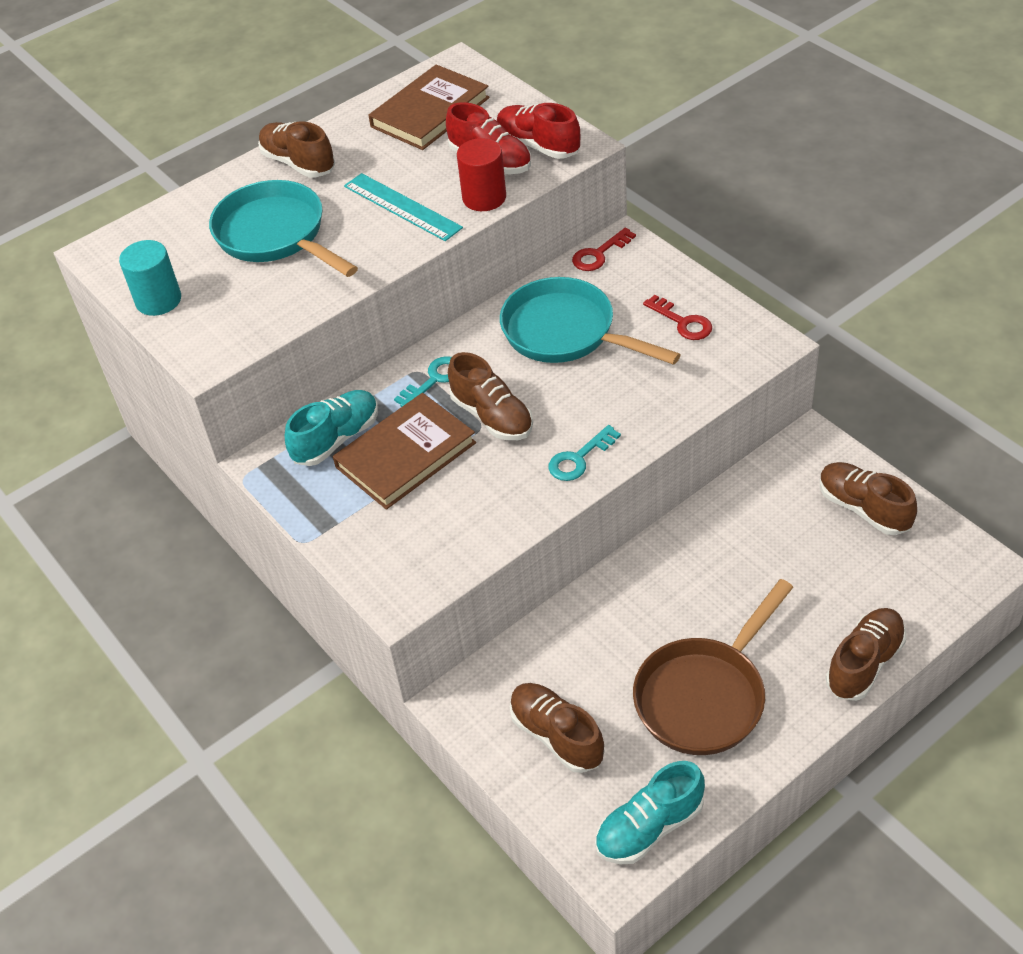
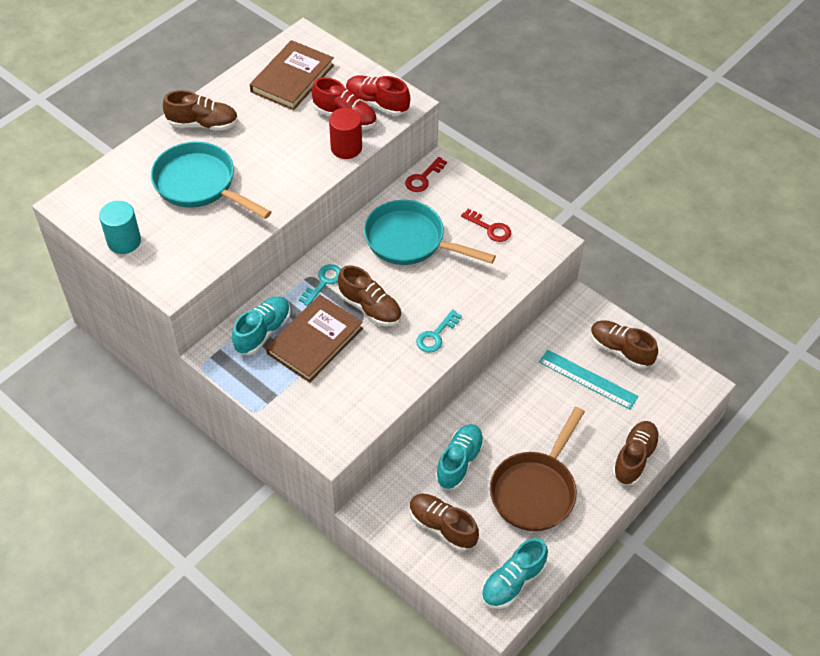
camera: 15 degrees left, 5 degrees up
(298, 163) = (203, 124): brown shoe -> brown shoe turned 150 degrees clockwise
(402, 207) = (288, 157): turquoise ruler -> turquoise ruler (588, 379)
(598, 646) = (459, 462): none -> turquoise shoe

